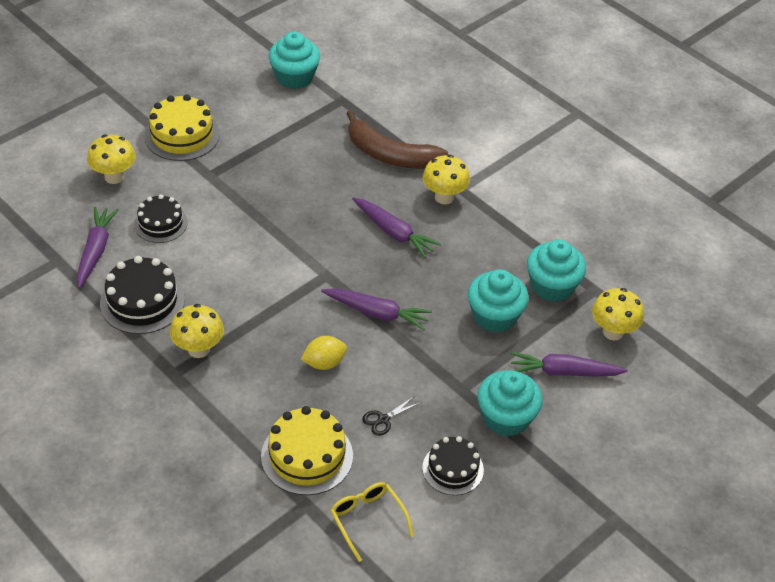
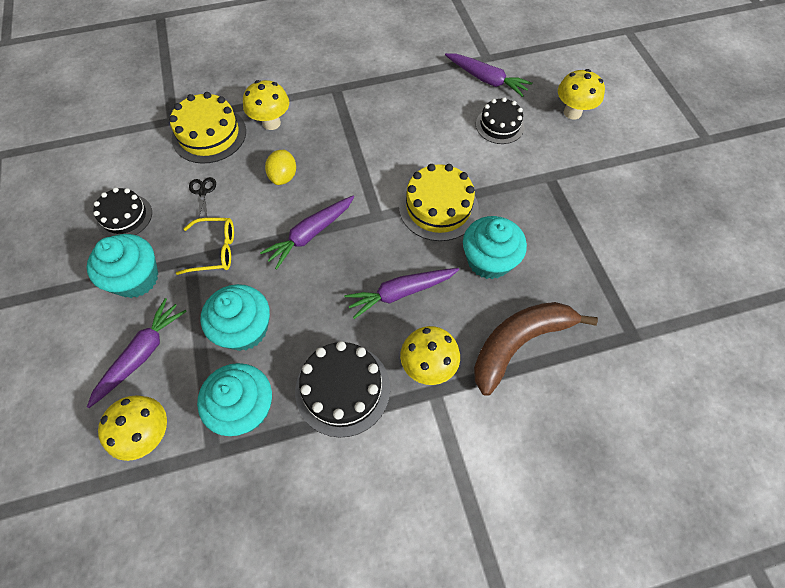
camera: 120 degrees right, 15 degrees up
(142, 301) = (417, 91): black cake -> black cake (342, 389)
(182, 135) = (615, 174): yellow cake -> yellow cake (438, 207)
(198, 349) = (349, 108): yellow mushroom -> yellow mushroom (271, 123)
(294, 77) = (688, 303): turquoise cupcake -> turquoise cupcake (489, 260)
(367, 519) = (132, 147): yellow glasses -> yellow glasses (215, 250)

